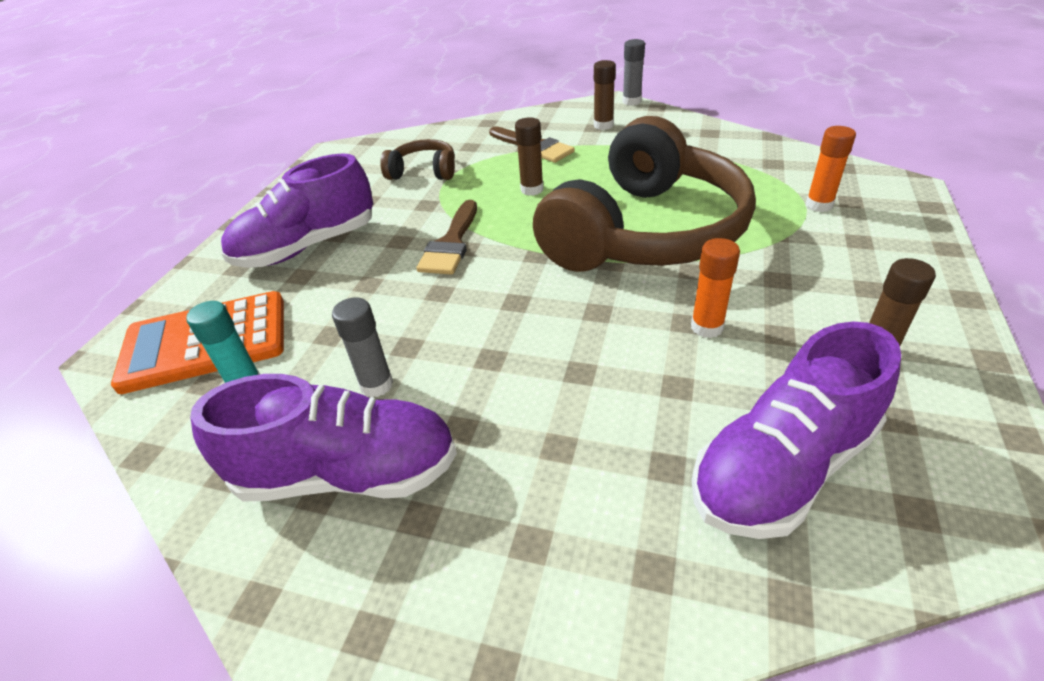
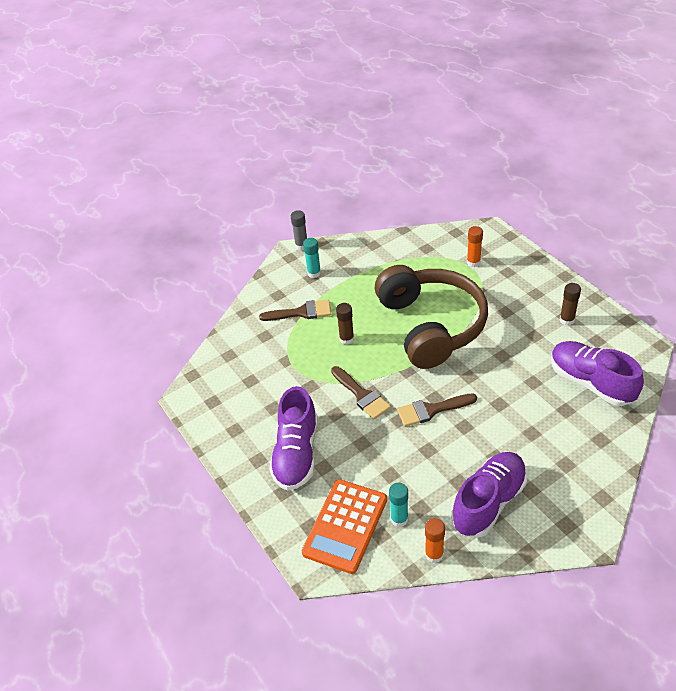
camera: 50 degrees left, 5 degrees up
(376, 385) = (444, 471): grey glue stick -> none
(423, 172) = (270, 369): brown headphones -> none
(488, 311) = (431, 410): none -> brown brush
(603, 125) = (314, 273): brown glue stick -> turquoise glue stick
(707, 327) = (511, 352): orange glue stick -> orange glue stick (434, 554)
(782, 467) = (591, 382): purple shoe -> purple shoe turned 135 degrees clockwise

